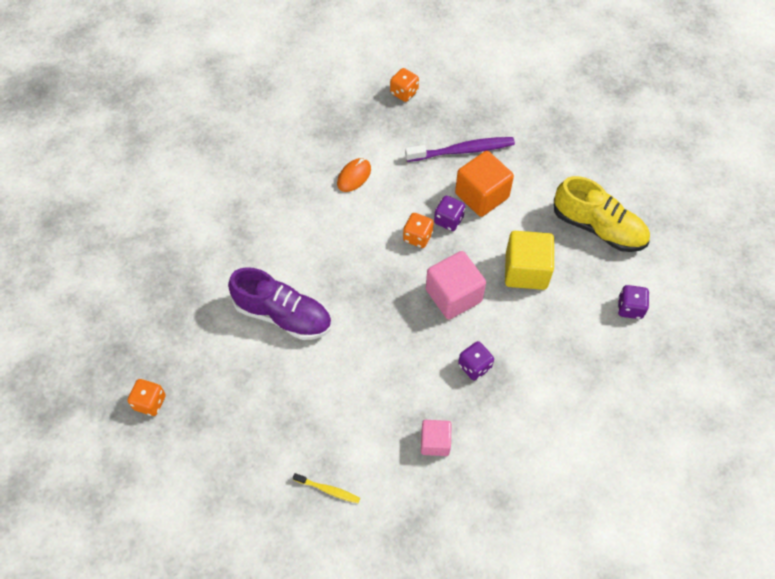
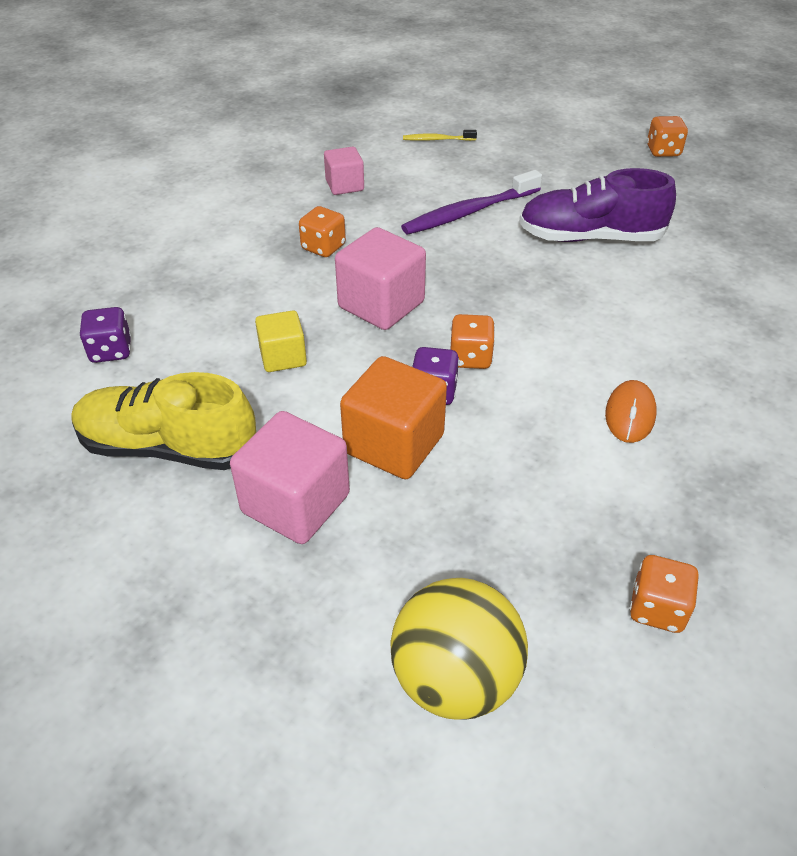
camera: 160 degrees right, 15 degrees down
(462, 150) = (465, 515): purple toothbrush -> purple toothbrush (469, 212)
(474, 366) = (323, 247): purple dice -> orange dice
(495, 92) = (455, 679): none -> yellow ball
(526, 271) = (283, 357): yellow cube -> yellow cube, size x0.60
(539, 178) = (295, 503): none -> pink cube

